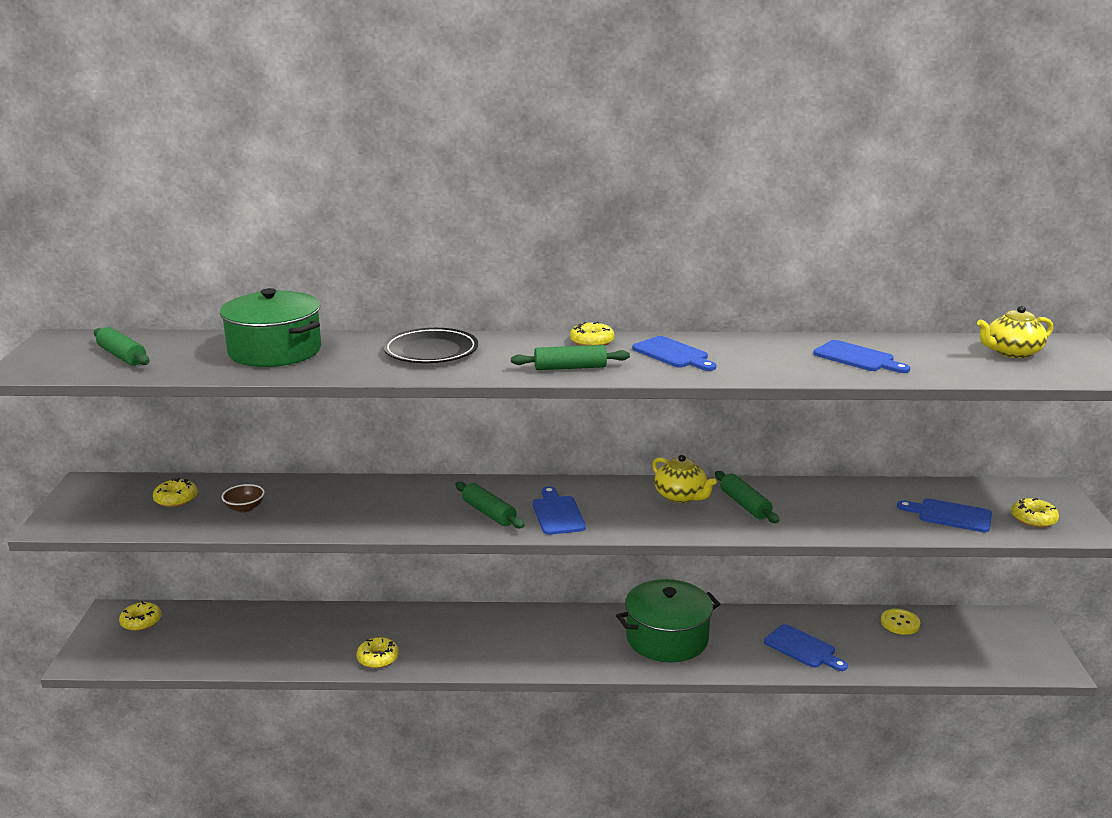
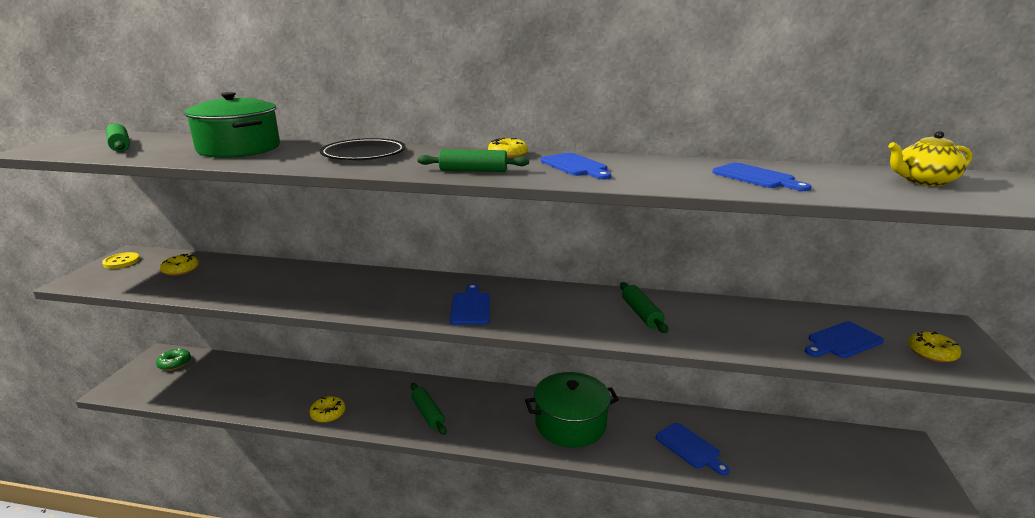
camera: 10 degrees right, 0 degrees up
(141, 622) = (174, 363): yellow donut -> green donut
(245, 508) = (225, 281): brown bowl -> none
(489, 513) = (413, 301): green rolling pin -> green rolling pin (428, 414)
(681, 496) = (585, 301): yellow teapot -> none
(900, 623) = (785, 433): yellow button -> yellow button (121, 261)
(950, 515) = (842, 341): blue cutting board -> blue cutting board turned 60 degrees counterclockwise

